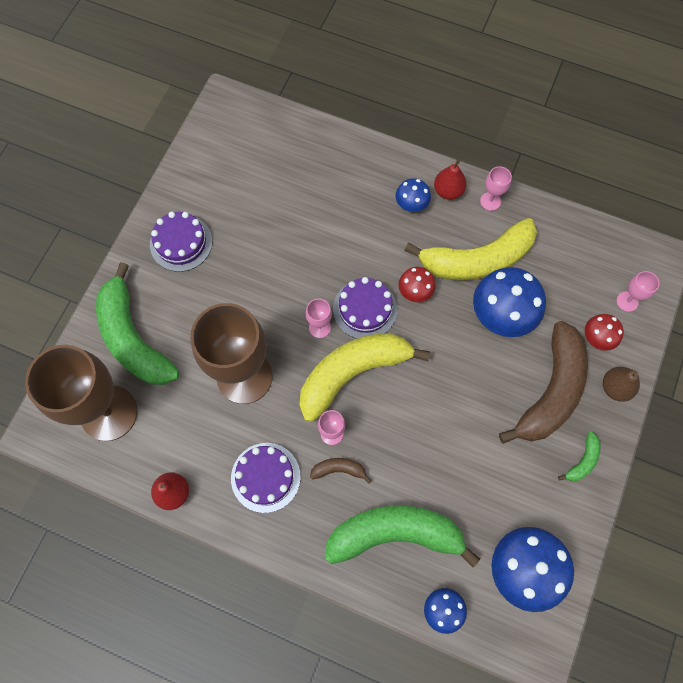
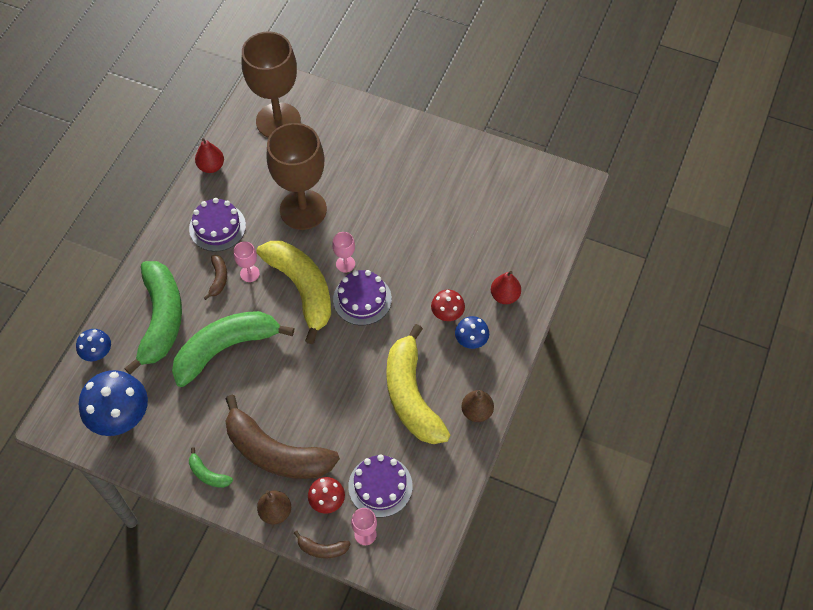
camera: 90 degrees right, 10 degrees down
(134, 338) = (340, 132): green banana -> green banana (226, 348)
(181, 243) = (427, 159): purple cake -> purple cake (380, 486)
(415, 291) = (379, 340): red mushroom -> red mushroom (447, 313)
(448, 191) = (487, 373): red pear -> red pear (504, 296)
(490, 201) = (476, 411): pink goblet -> brown pear
(502, 314) = (354, 414): blue mushroom -> none
(647, 341) = (322, 549): none -> brown banana

